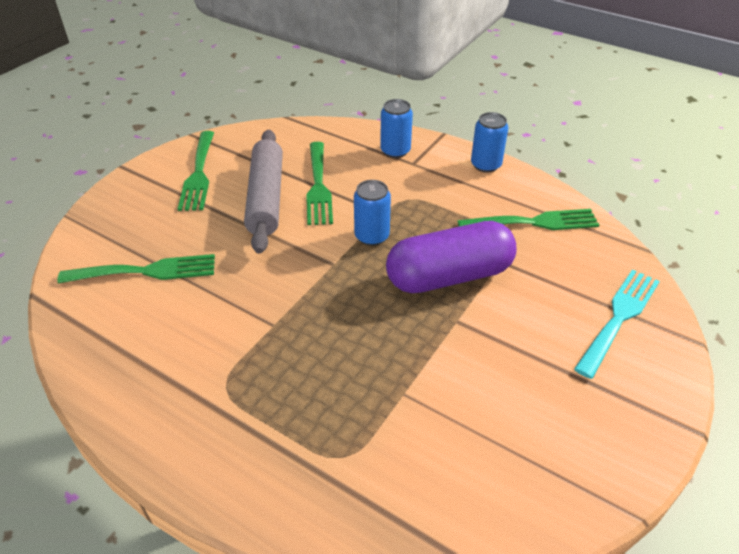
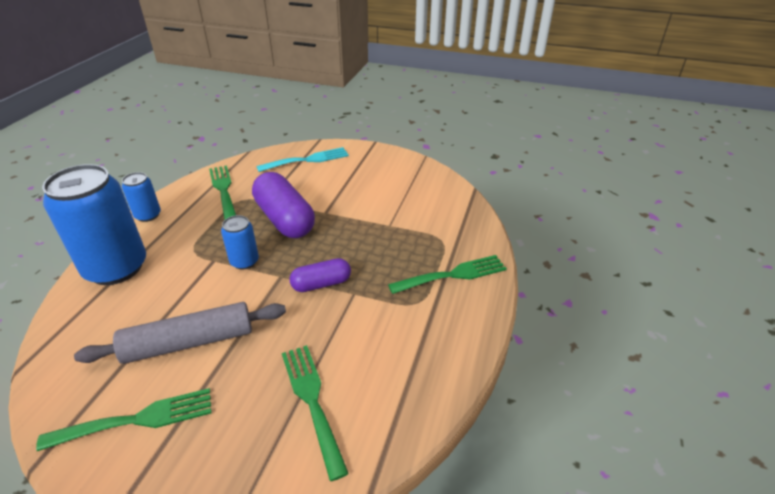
camera: 105 degrees left, 5 degrees down
(303, 297) = (321, 284): none -> purple capsule
(318, 186) = (172, 308): green fork -> green fork (453, 275)
(395, 151) = (116, 268): blue can -> blue can, size x2.10
(619, 317) = (307, 160): turquoise fork -> turquoise fork turned 135 degrees clockwise

